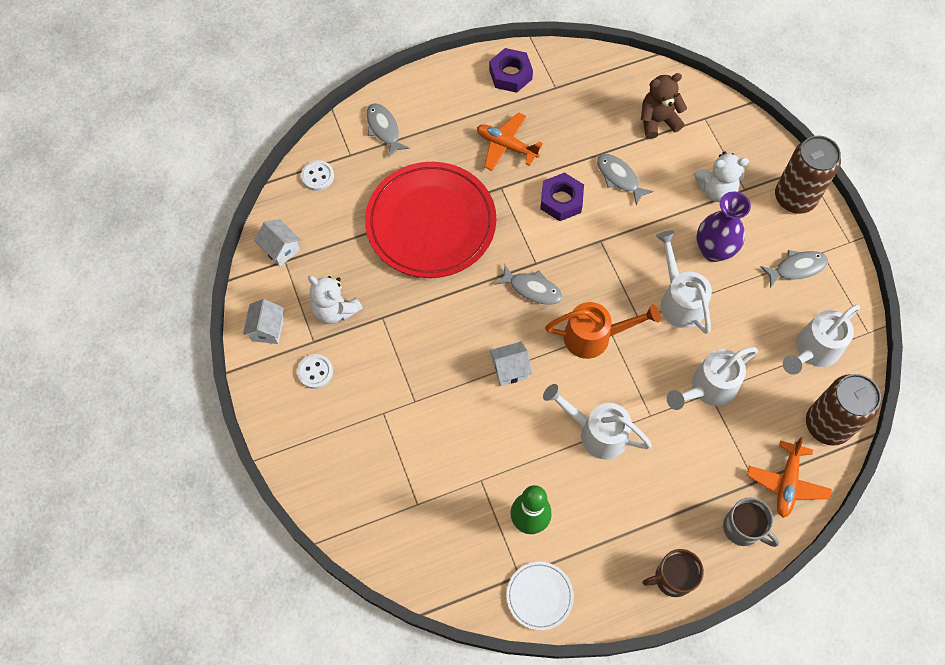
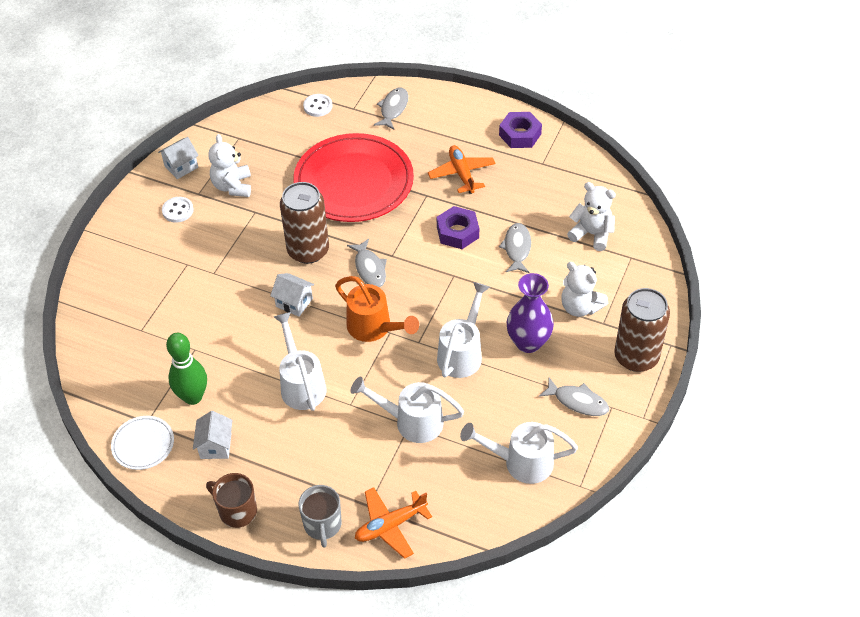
camera: 45 degrees right, 15 degrees down
(280, 249) = (244, 130): white house -> white house (216, 446)
(657, 121) = (592, 234): brown teddy bear -> white teddy bear
(827, 424) = (469, 516): brown can -> brown can (308, 250)

